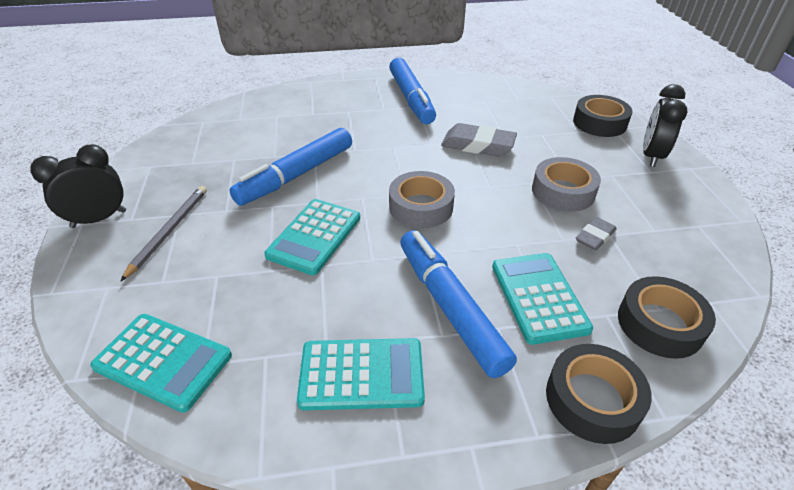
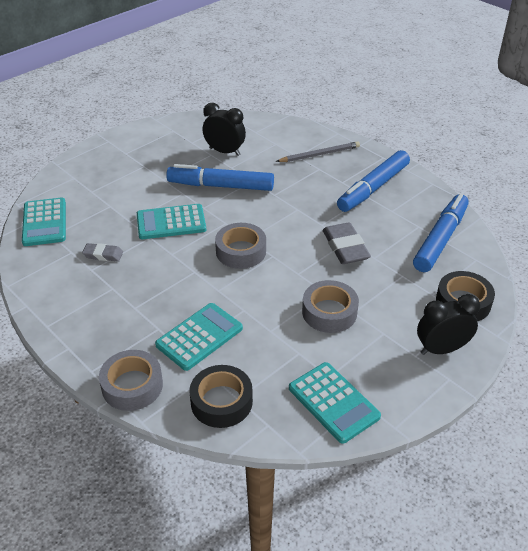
camera: 55 degrees right, 0 degrees up
(99, 219) = (116, 144): black clock -> black clock (225, 151)
(169, 231) = (127, 171): grey pencil -> grey pencil (320, 154)
(361, 374) = (84, 290): turquoise calculator -> turquoise calculator (333, 402)
(449, 307) = (158, 302): blue marker -> blue marker (440, 239)
(592, 399) = (132, 386): black tape -> grey tape
(595, 237) = (288, 345): grey eraser -> grey eraser (103, 255)

